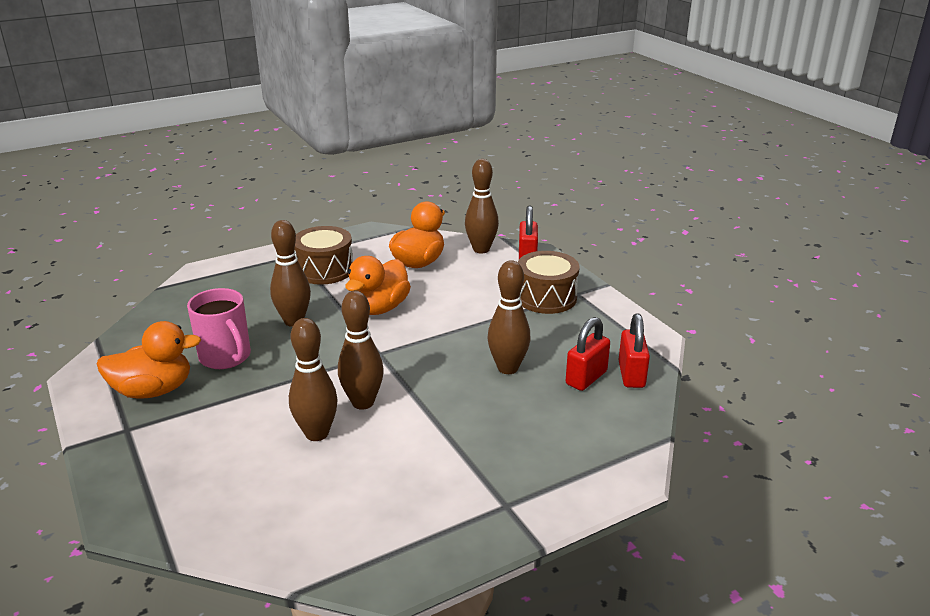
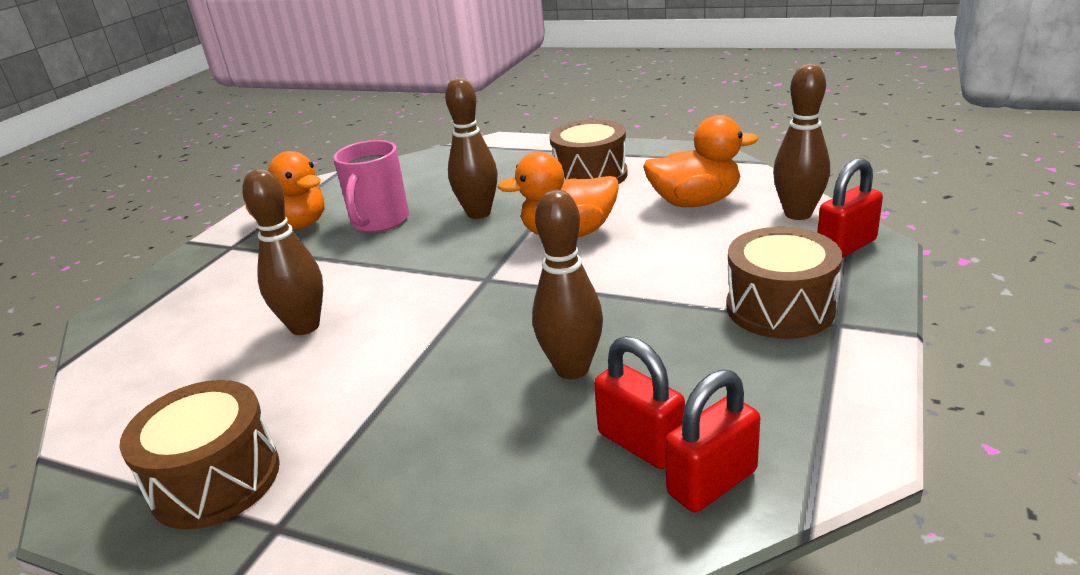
camera: 55 degrees right, 0 degrees up
(363, 402) = (385, 320): brown bowling pin -> none
(434, 516) = (215, 479): none -> brown drum
(586, 378) = (640, 443): red padlock -> red padlock turned 45 degrees clockwise

